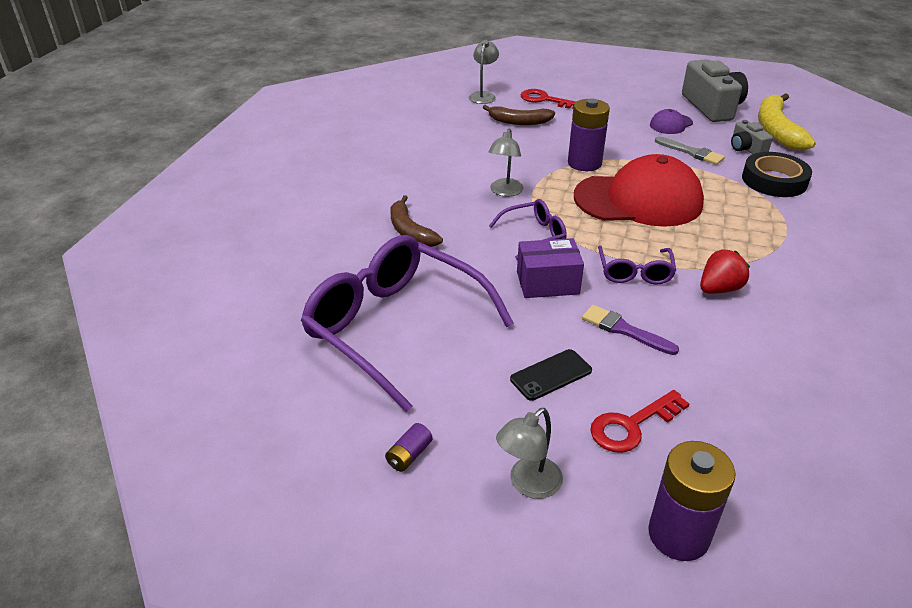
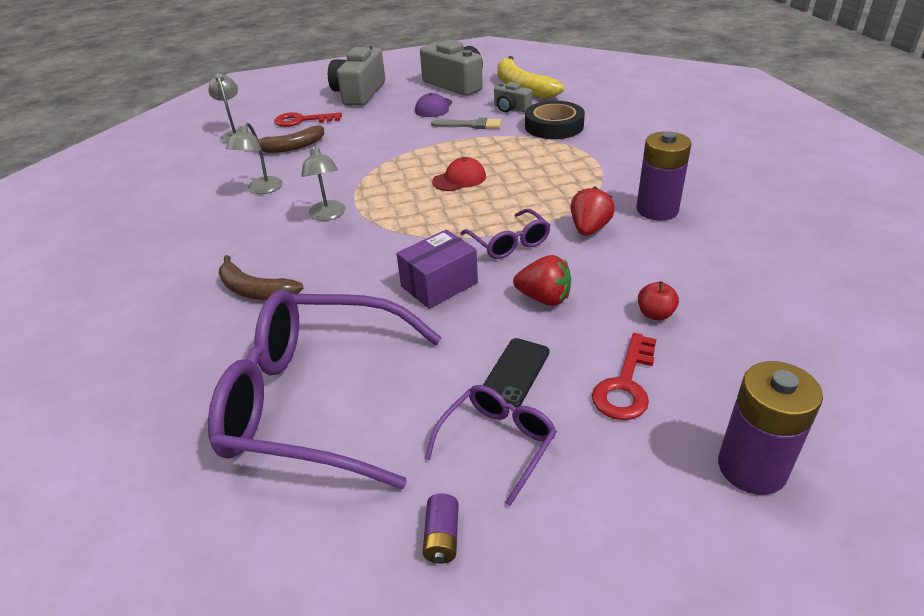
camera: 30 degrees left, 0 degrees up
(528, 484) = (586, 497): grey lamp -> grey lamp (261, 190)
(534, 235) = (390, 245): purple glasses -> purple glasses (497, 443)
(584, 163) = (385, 164): purple battery -> purple battery (657, 210)
(613, 88) = (359, 93): none -> grey camera
(624, 330) = (544, 298): purple brush -> red strawberry
(638, 200) = (459, 179): red cap -> red cap, size x0.43
(711, 385) = (655, 314): none -> red apple

